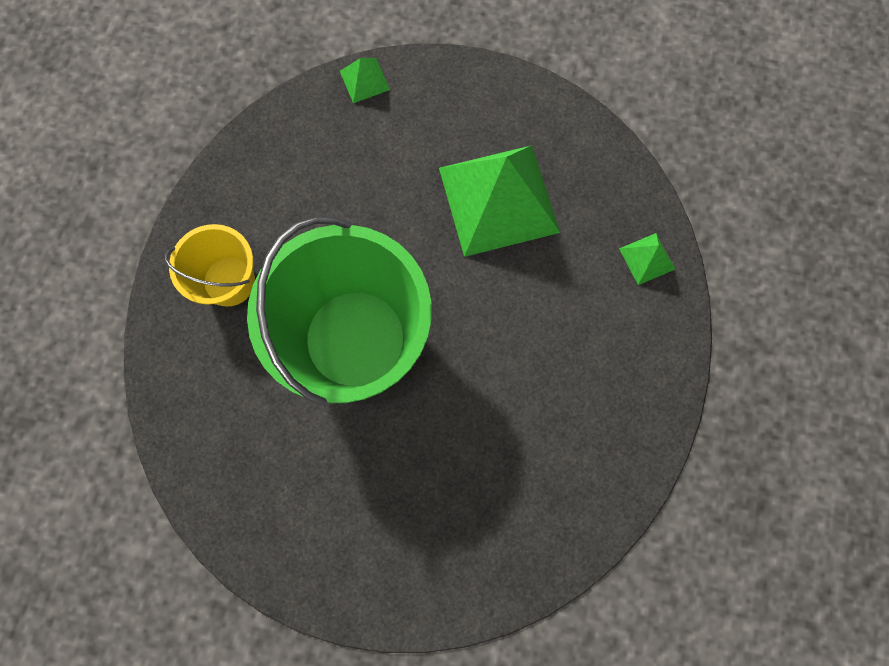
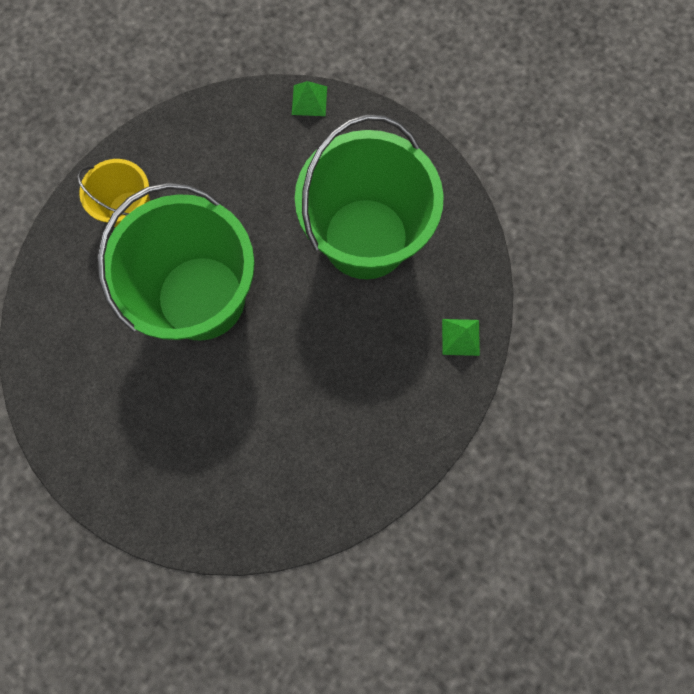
camera: 25 degrees right, 0 degrees up
(498, 200) = (366, 238): green pyramid -> green bucket

